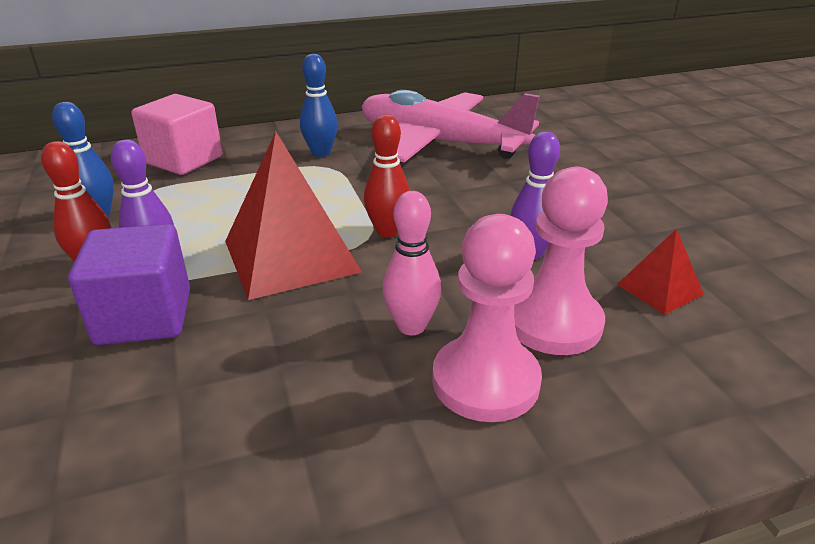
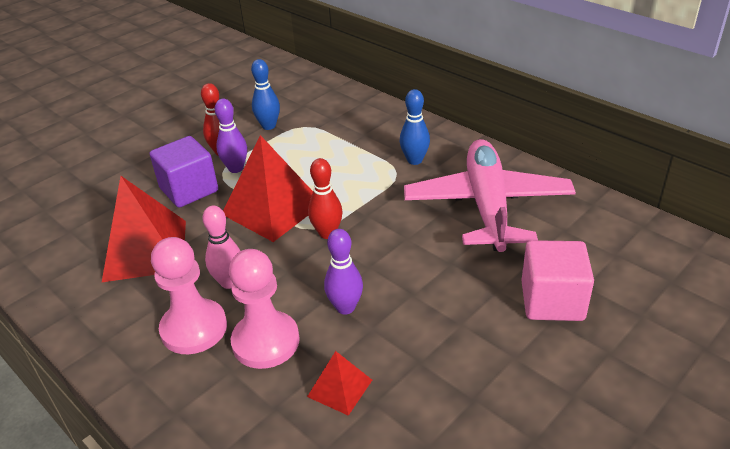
camera: 65 degrees right, 5 degrees up
(184, 160) = (354, 117): pink cube -> pink cube (552, 301)
(245, 398) = (145, 250): none -> red pyramid

